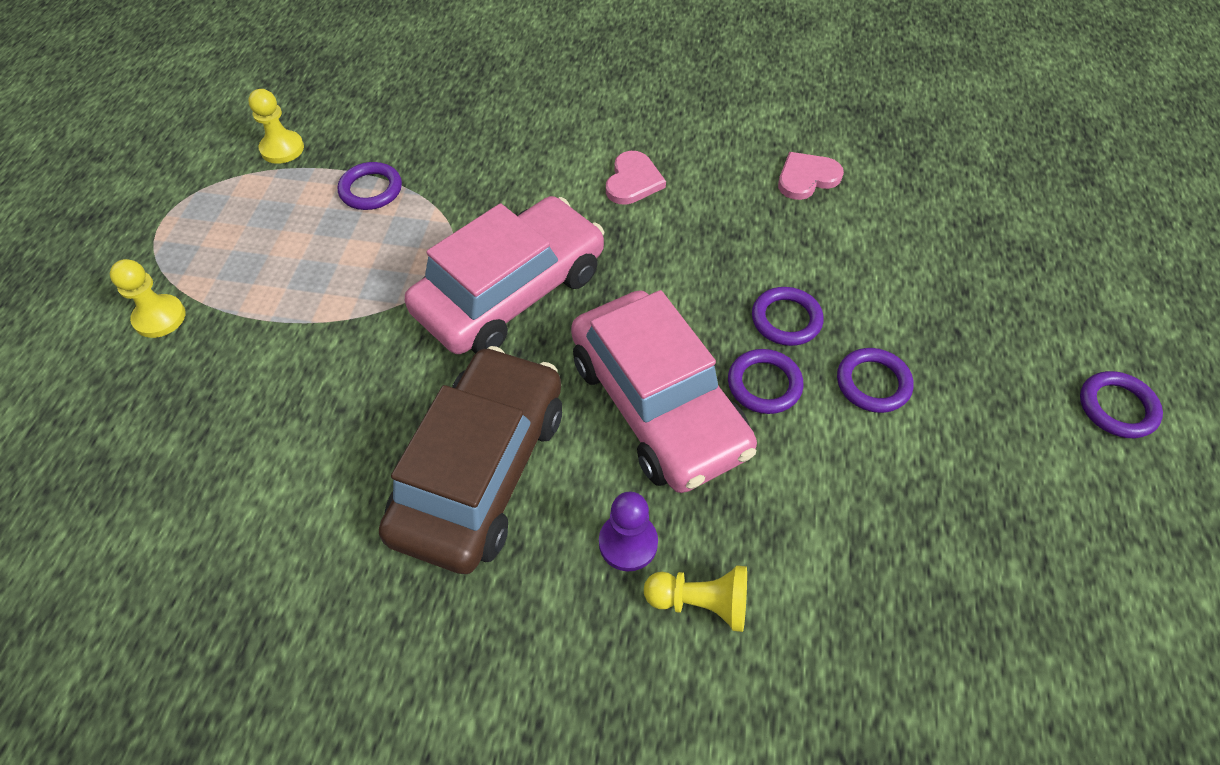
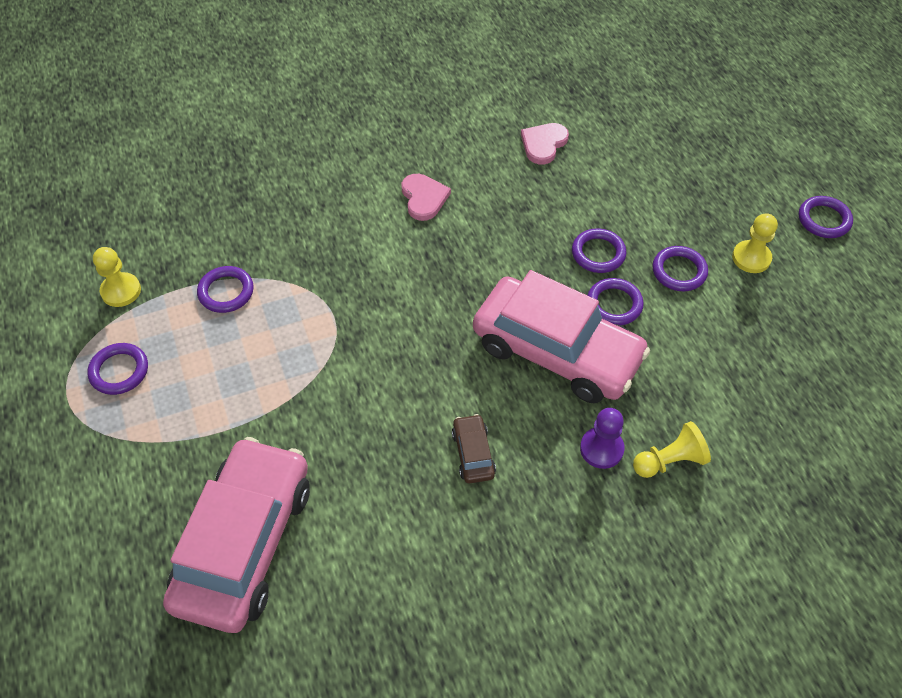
camera: 30 degrees left, 0 degrees up
(159, 317) = (137, 469): yellow pawn -> yellow pawn (751, 258)
(221, 220) = (119, 371): none -> purple ring
(480, 470) = (473, 453): brown car -> brown car, size x0.40
(510, 292) = (397, 321): pink car -> pink car (244, 543)

